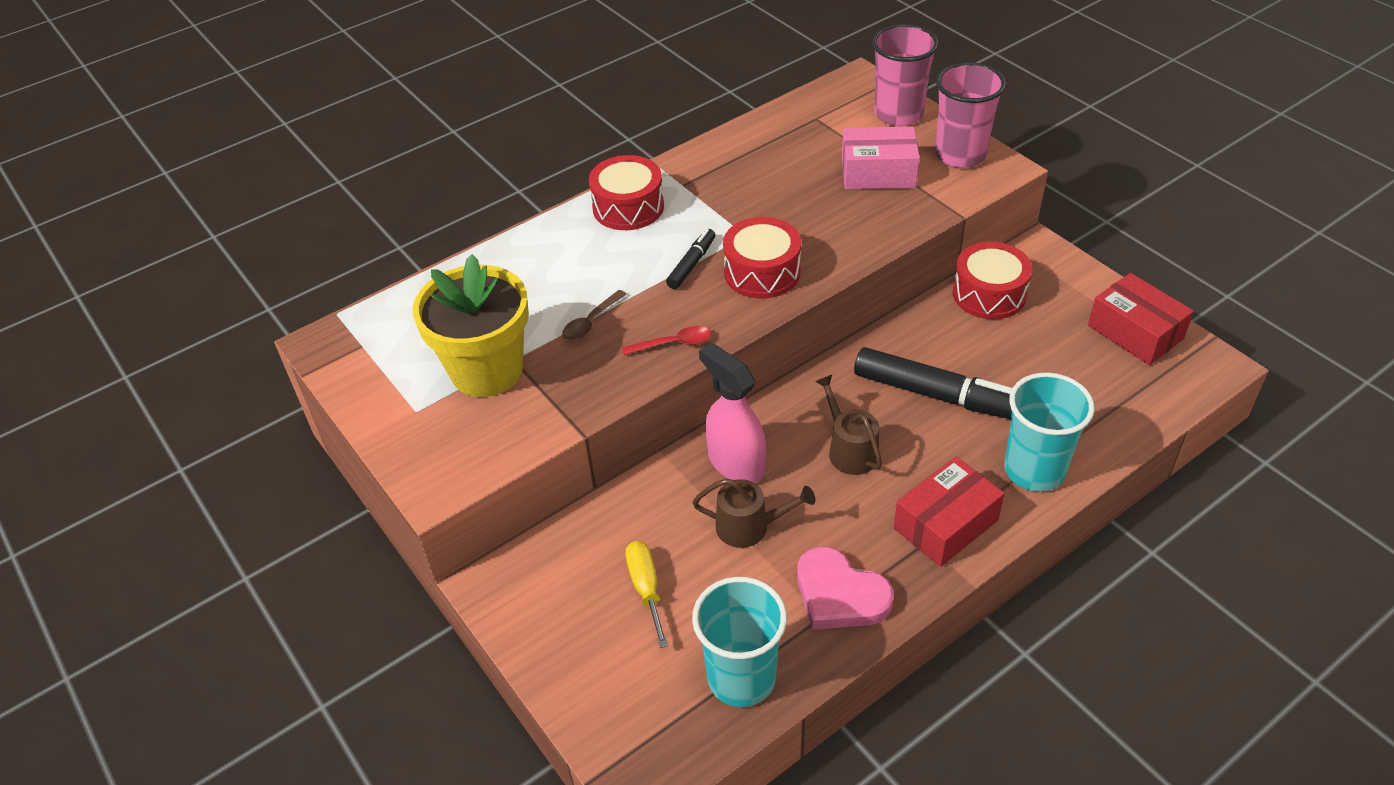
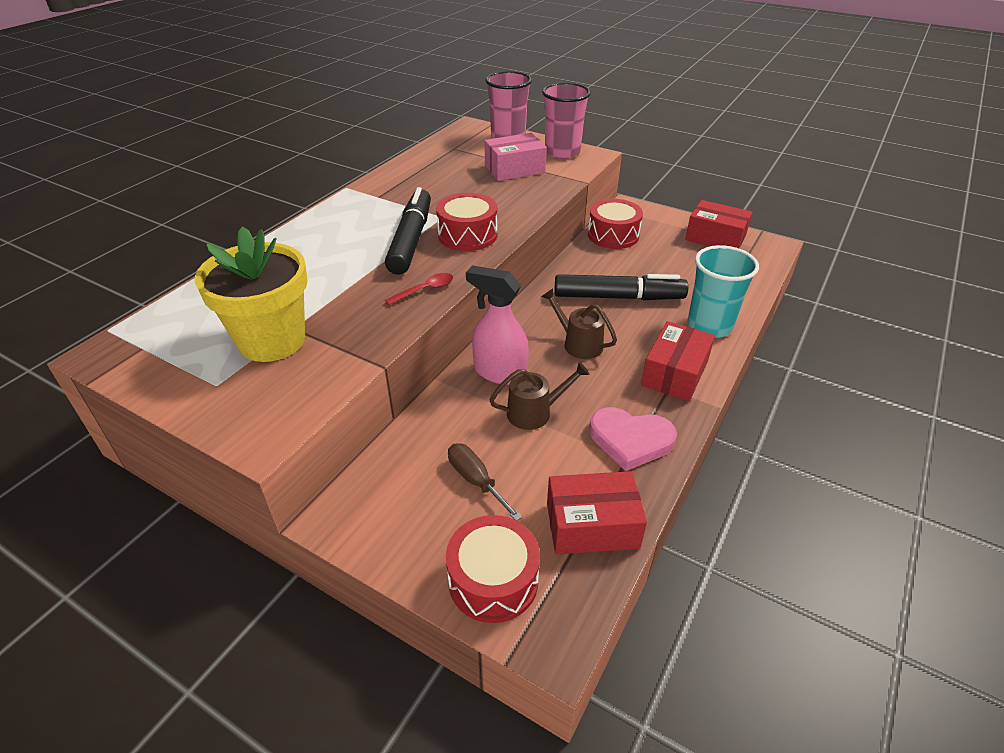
camera: 25 degrees left, 5 degrees down
(591, 322) = (349, 290): brown spoon -> none
(628, 207) = (342, 216): red drum -> red drum (493, 580)
(646, 588) = (476, 480): yellow screwdriver -> brown screwdriver
(692, 264) = (411, 240): black marker -> black marker, size x1.99
(741, 678) = (592, 525): turquoise cup -> red box

